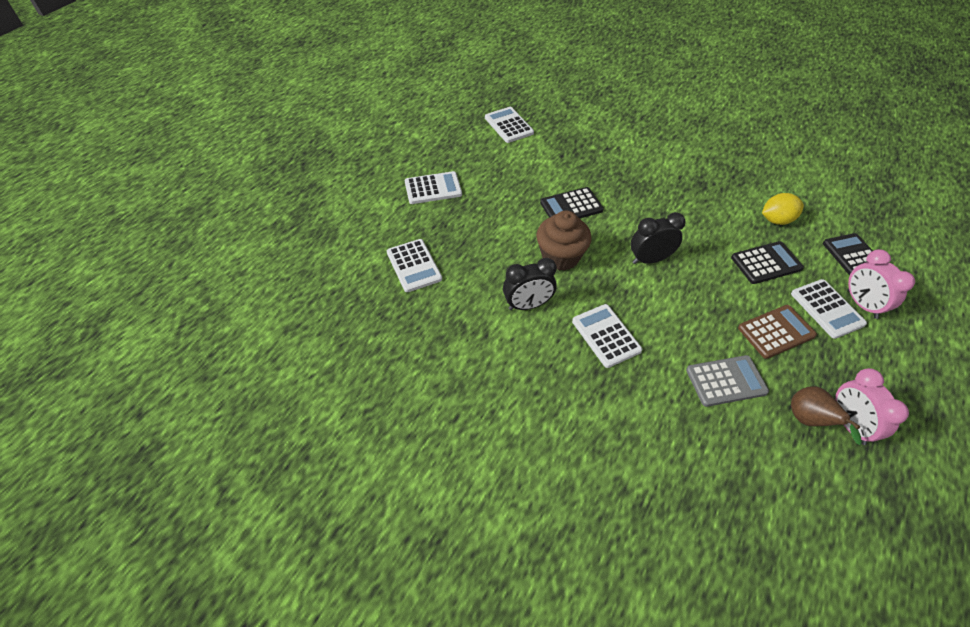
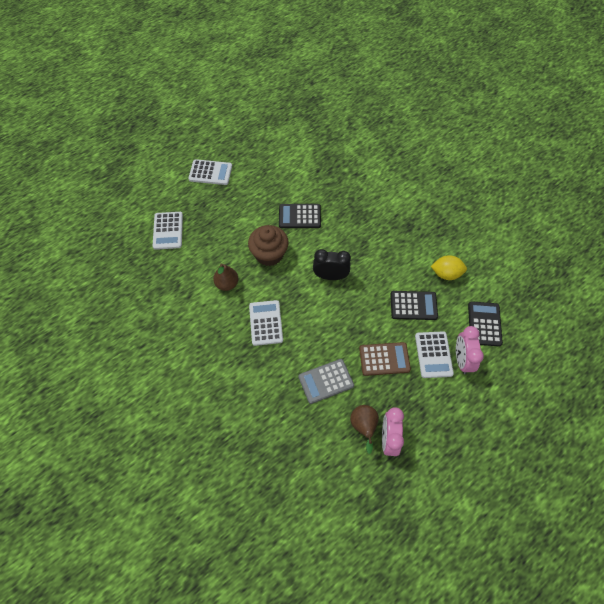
camera: 20 degrees right, 10 degrees up
(509, 125) = (293, 132): white calculator -> none
(528, 305) = (227, 284): black clock -> brown pear
(726, 381) = (326, 381): grey calculator -> grey calculator turned 150 degrees clockwise

